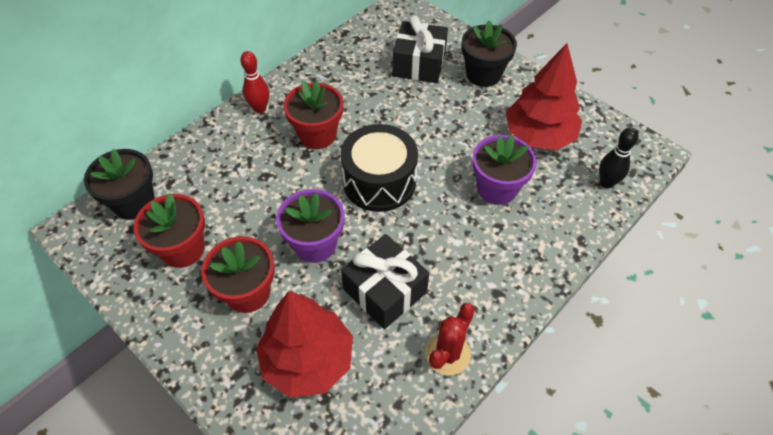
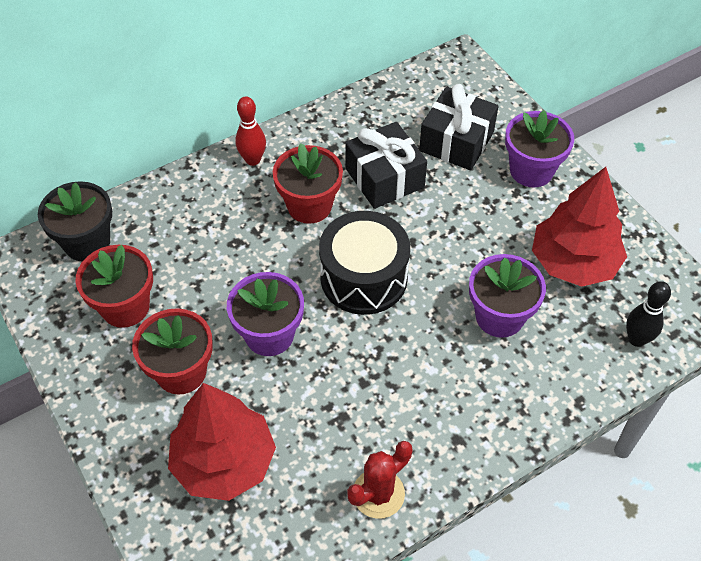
camera: 15 degrees right, 0 degrees up
(385, 291) = (331, 406): black gift -> black gift (384, 178)
(483, 74) = (531, 170): black flower pot -> purple flower pot

